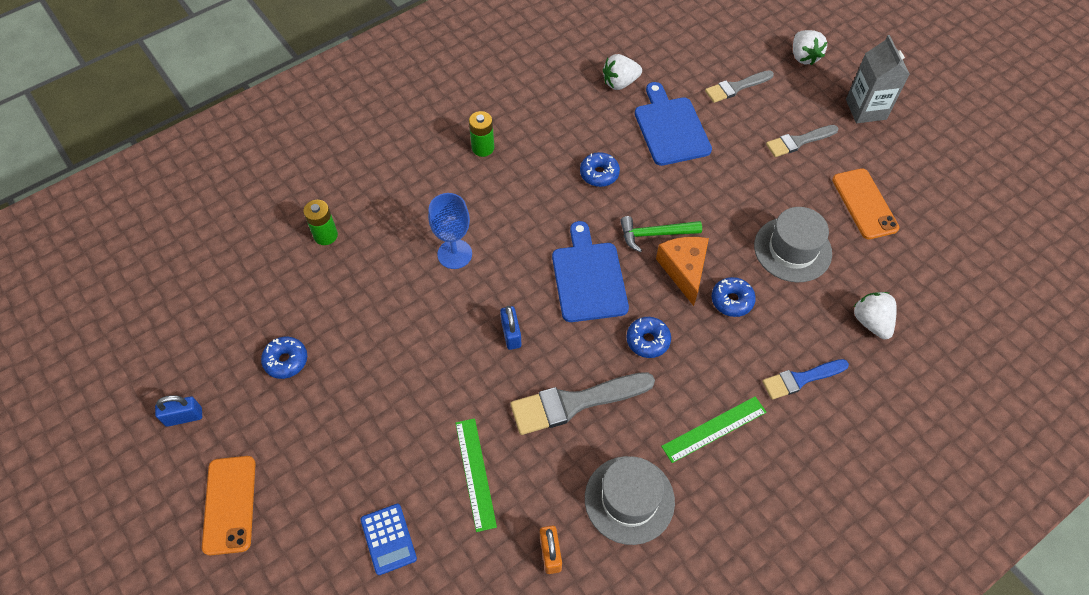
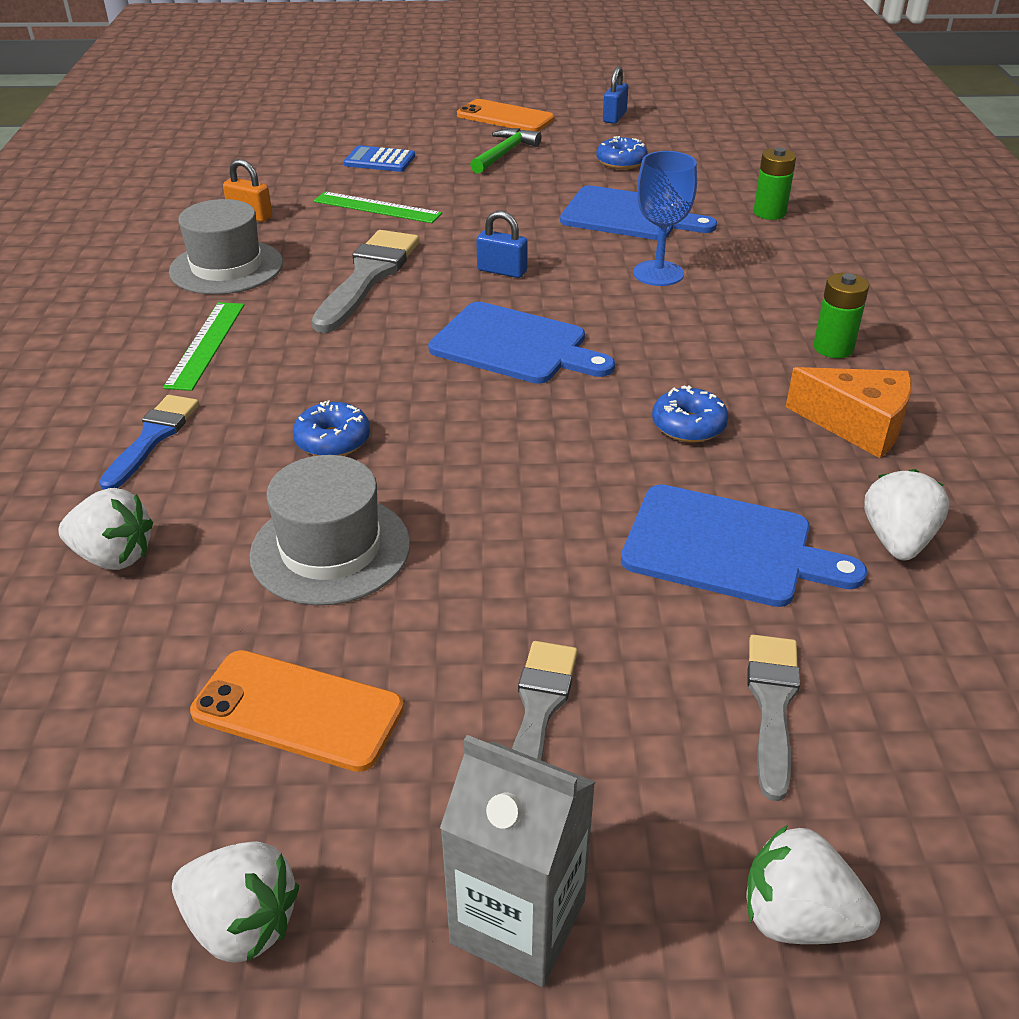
camera: 125 degrees right, 20 degrees down
(381, 308) = (629, 215): none -> blue cutting board
(648, 340) = (372, 350): blue donut -> none
(655, 234) = (520, 426): green hammer -> green hammer (504, 154)
(684, 270) = (431, 423): orange cheese -> orange cheese (857, 425)
(932, 166) = (241, 923): none -> white strawberry

